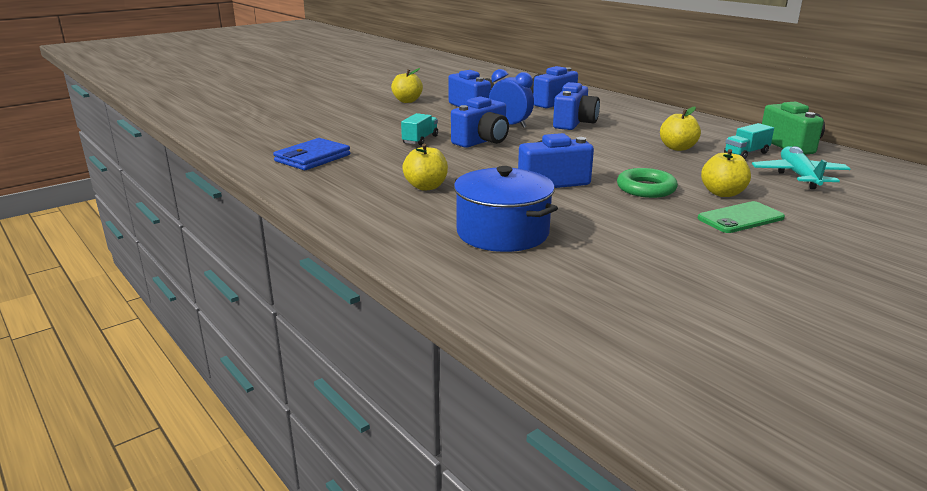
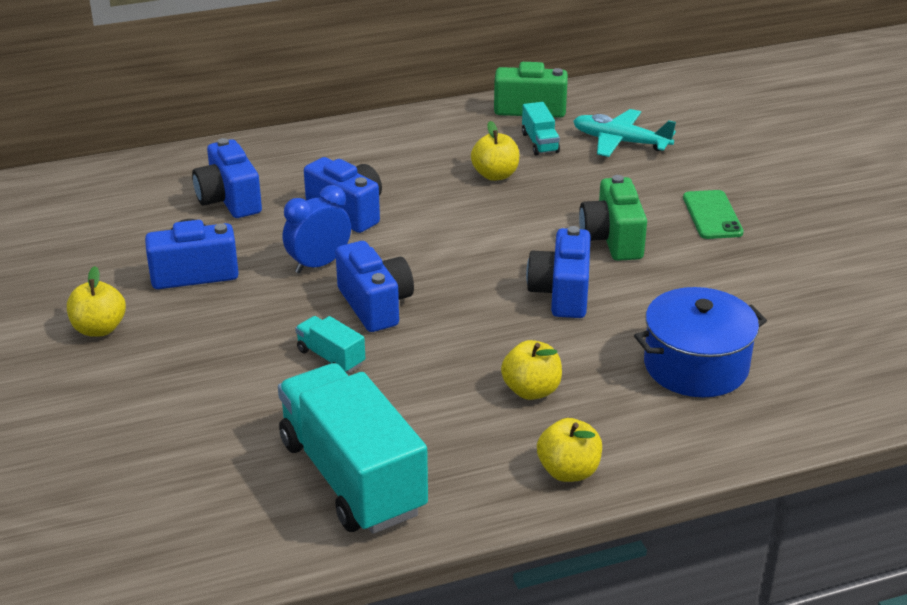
camera: 70 degrees left, 10 degrees up
(312, 158) = (352, 477): blue wallet -> turquoise truck
(646, 188) = (612, 239): green ring -> green camera
(722, 193) = (646, 200): yellow apple -> yellow apple (568, 471)

